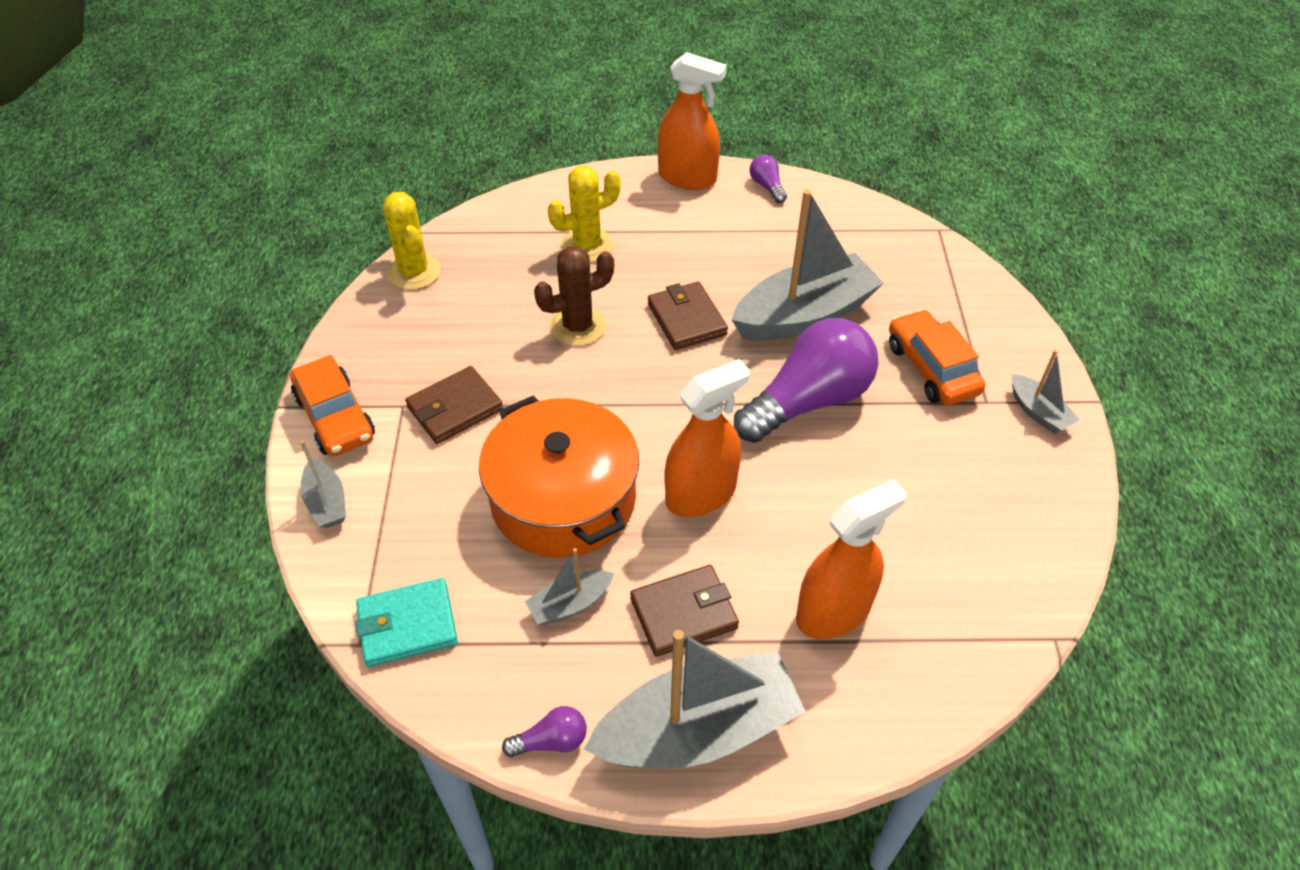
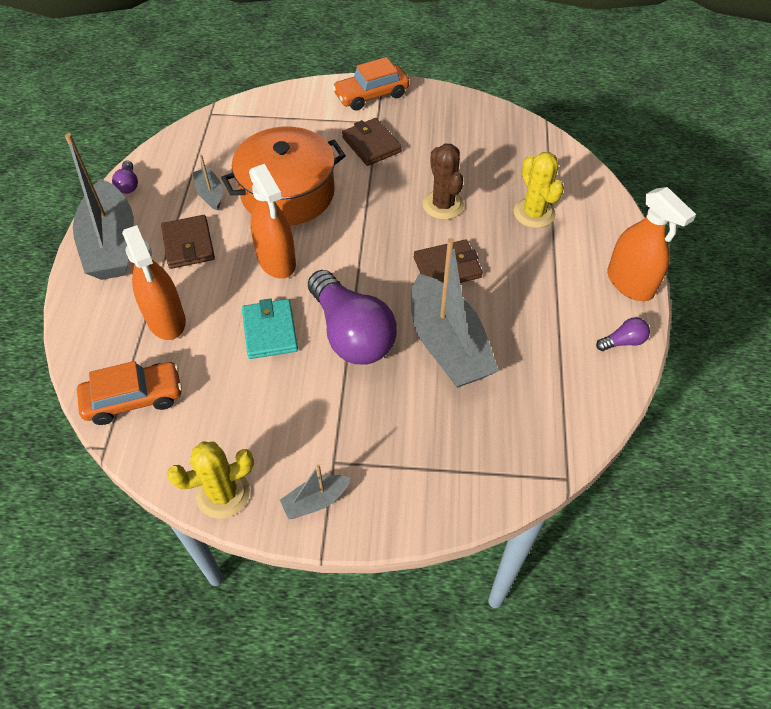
camera: 95 degrees right, 5 degrees up
(326, 502) = (307, 96): grey boat -> none
(407, 625) = (216, 130): turquoise wallet -> turquoise wallet (270, 331)
(414, 272) = (503, 122): yellow cactus -> yellow cactus (223, 493)
(687, 178) = (630, 283): orange spray bottle -> orange spray bottle turned 60 degrees counterclockwise
(931, 368) = (377, 428): orange car -> orange car (134, 398)

